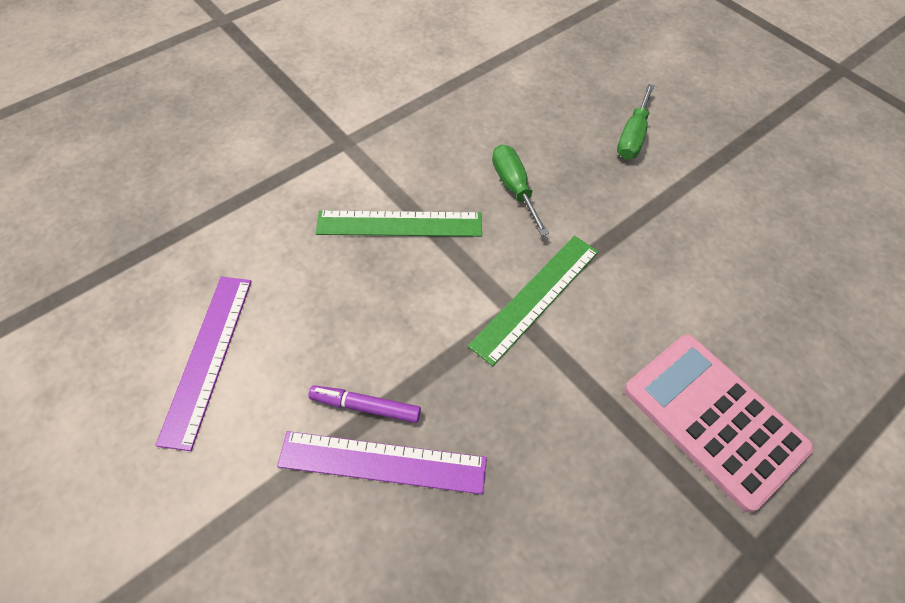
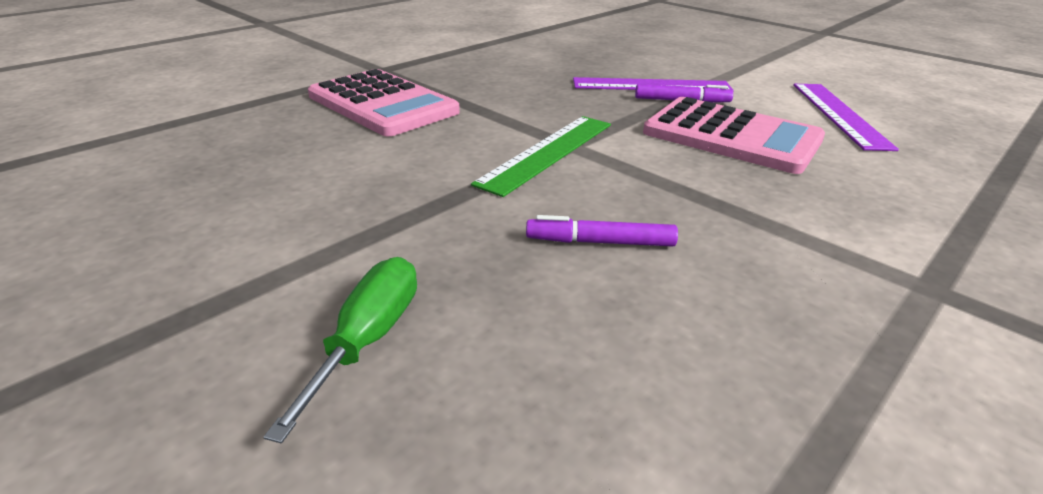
camera: 175 degrees right, 25 degrees down
(356, 315) = (731, 136): none -> pink calculator
(399, 224) = (744, 197): green ruler -> none
(514, 188) = (600, 242): green screwdriver -> purple marker

